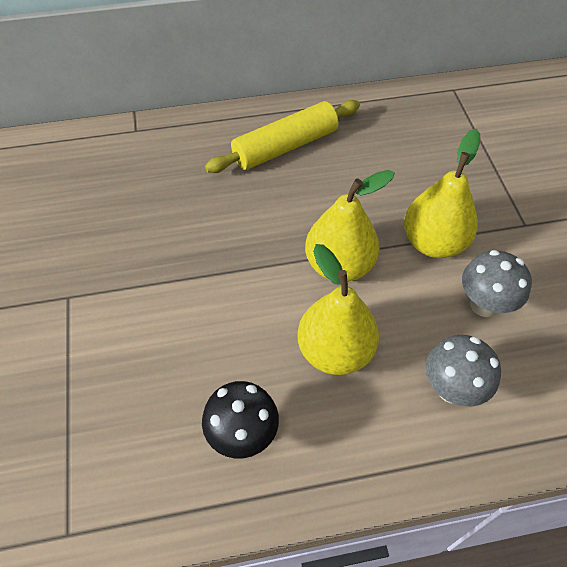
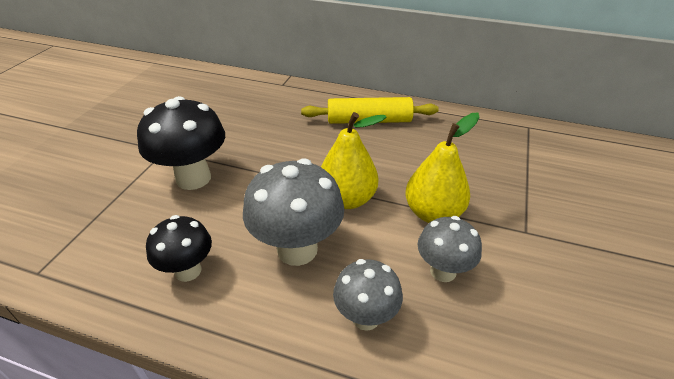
camera: 30 degrees right, 15 degrees down
(143, 319) = (193, 178): none -> black mushroom
(335, 351) = (297, 249): yellow pear -> grey mushroom

